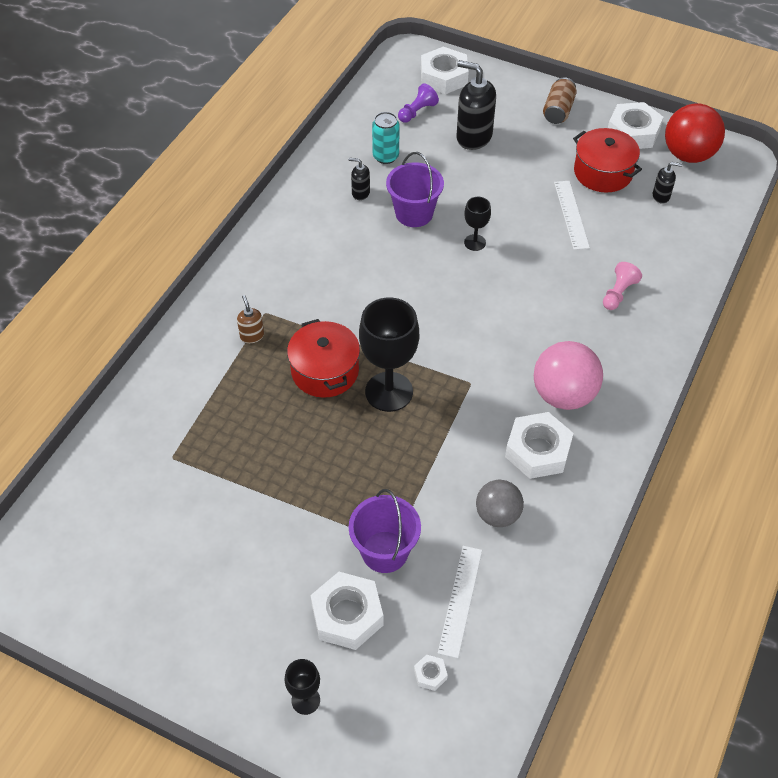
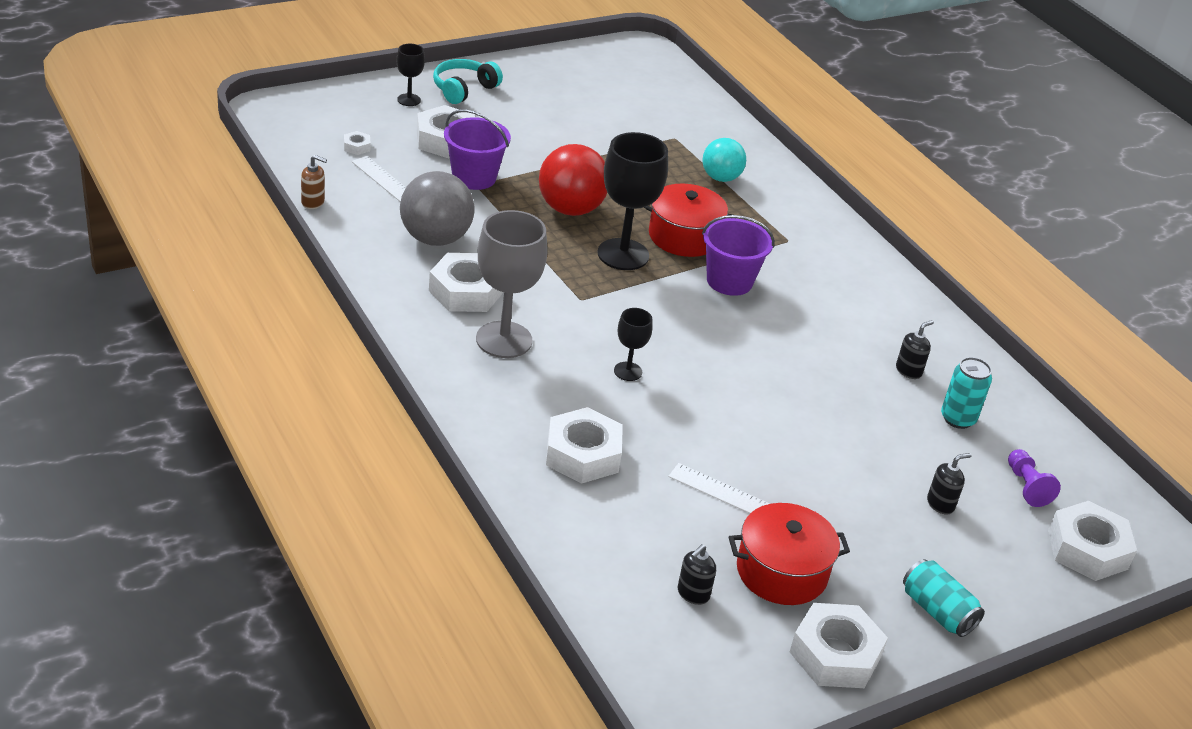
camera: 120 degrees right, 15 degrees down
(211, 394) = (720, 178): none -> turquoise ball
(239, 670) = (464, 89): none -> turquoise headphones
(252, 336) = (766, 222): brown soap dispenser -> brown soap dispenser (313, 202)
(414, 213) = (843, 388): purple bucket -> purple bucket (729, 281)
(473, 137) = (940, 504): black soap dispenser -> black soap dispenser, size x0.50
(475, 242) = (759, 403): black goblet -> black goblet (628, 371)
(497, 515) = (435, 238): grey ball -> grey ball, size x1.55
(558, 111) = (937, 611): brown can -> turquoise can
(563, 395) = (504, 340): pink ball -> grey goblet
(618, 293) = (582, 454): pink pawn -> white nut
(688, 155) = (744, 678): red ball -> red ball (570, 209)

